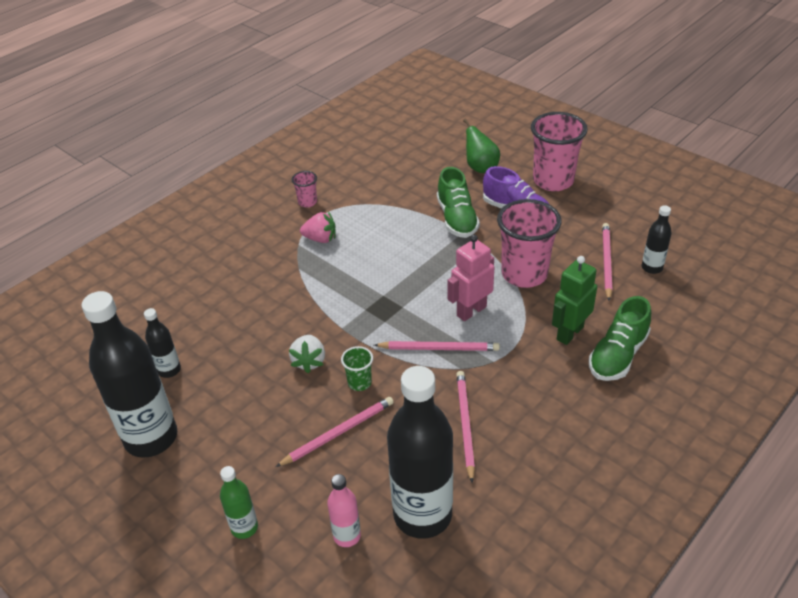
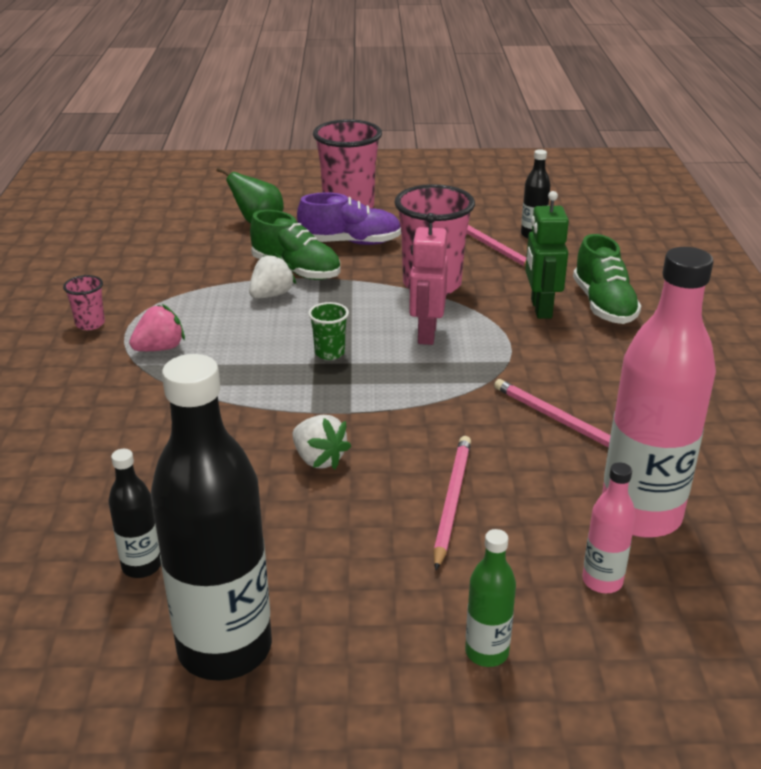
camera: 45 degrees left, 10 degrees down
(359, 383) = (405, 447): green cup -> green cup (329, 353)
(420, 231) = (271, 295): none -> white strawberry
(422, 515) = (640, 515): black bottle -> pink bottle
(439, 348) = (442, 377): pink pencil -> none

